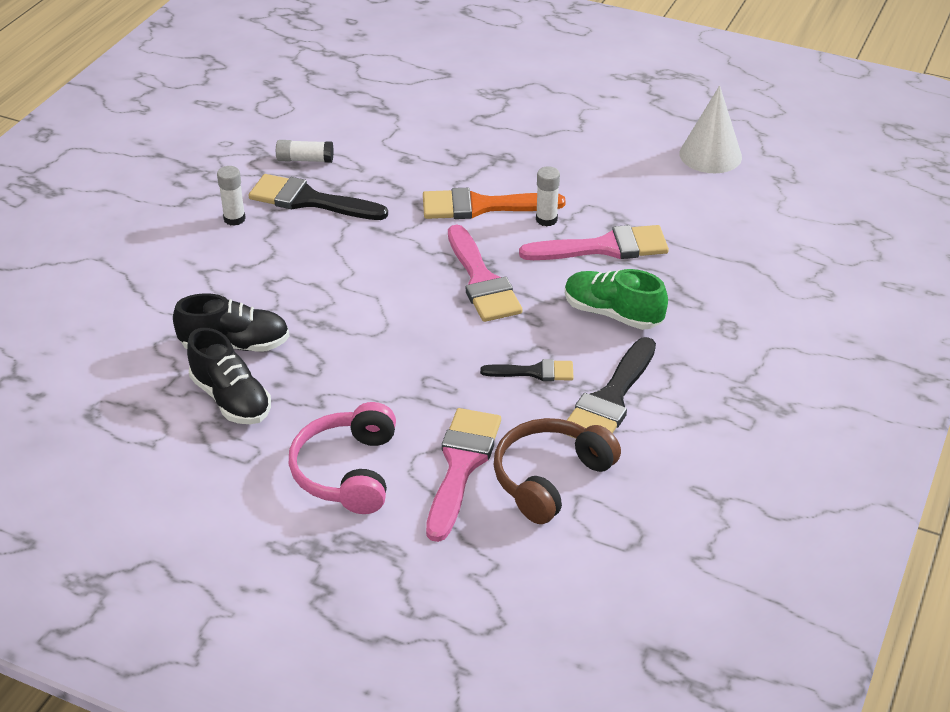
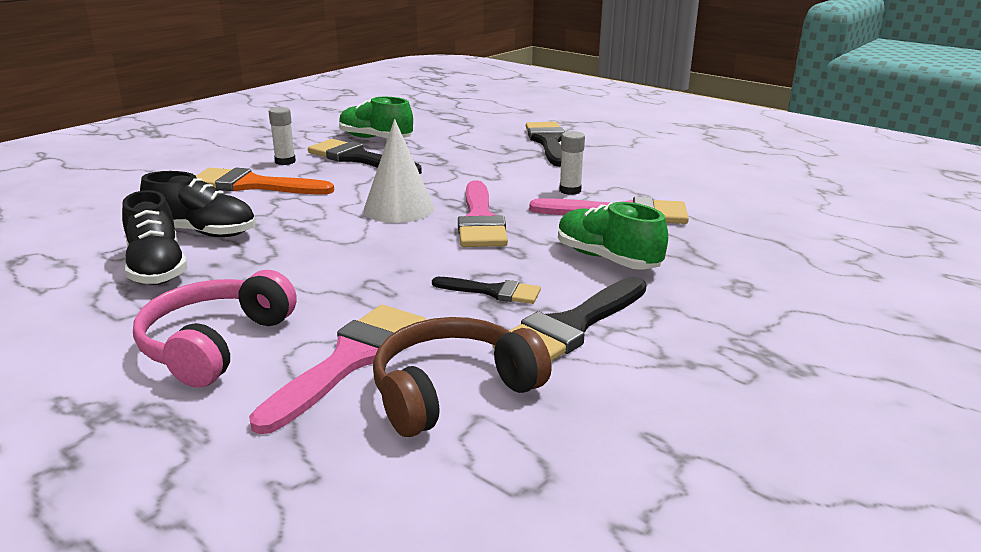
camera: 15 degrees right, 15 degrees down
(305, 159) = (375, 139): white glue stick -> green shoe
(482, 206) = (512, 177): orange brush -> orange brush (253, 185)
(493, 136) = (548, 142): none -> black brush
(710, 155) = (754, 170): white cone -> white cone (399, 209)

